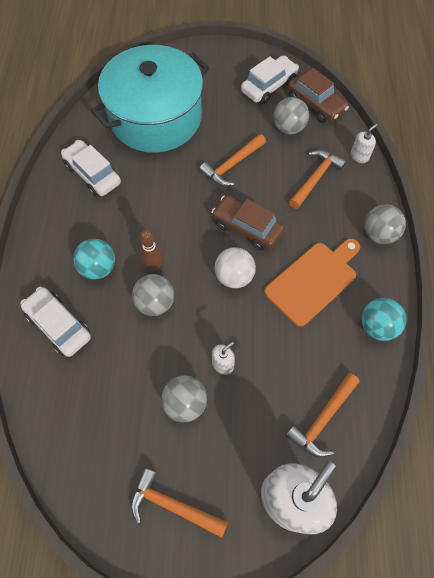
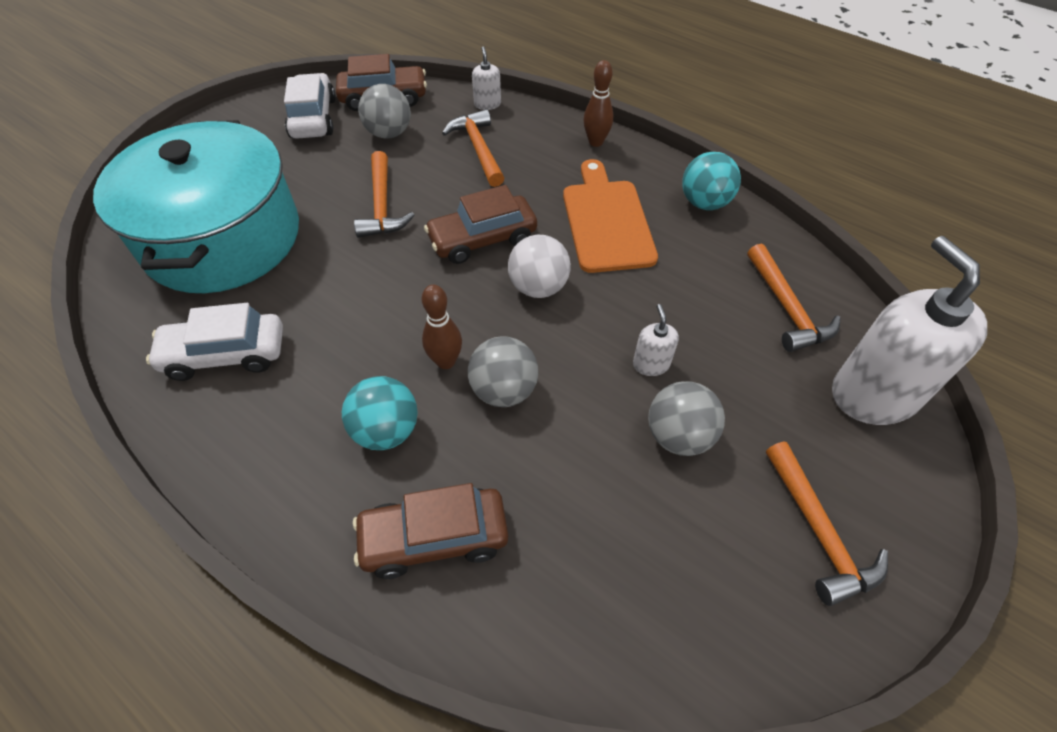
camera: 55 degrees left, 10 degrees down
(58, 325) = (434, 538): white car -> brown car
(172, 505) = (819, 532): orange hammer -> orange hammer turned 75 degrees counterclockwise
(379, 234) = (596, 142): grey ball -> brown bowling pin

